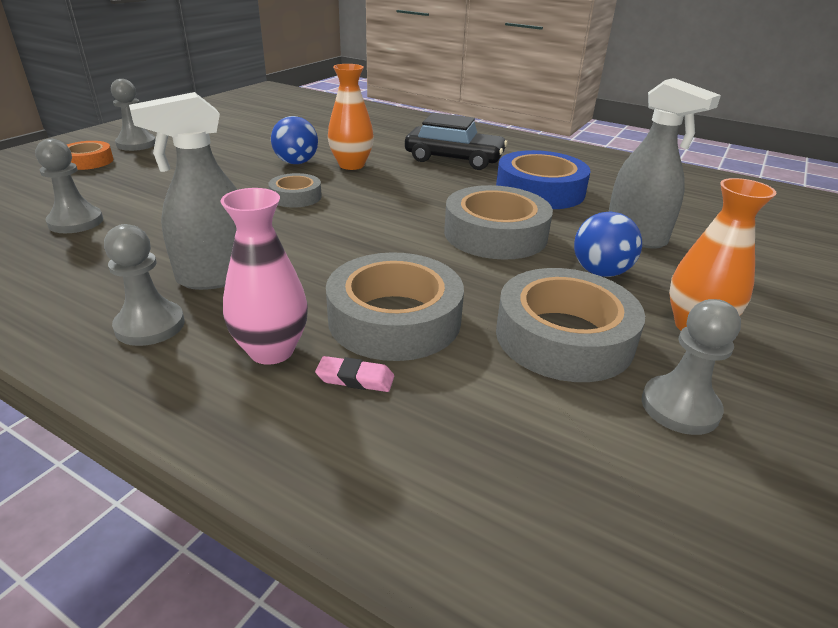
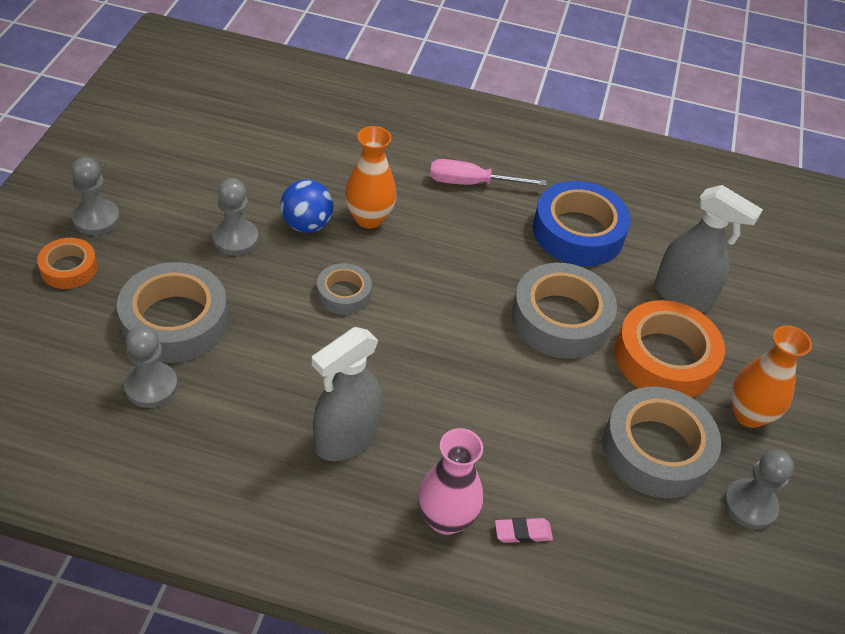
camera: 20 degrees left, 15 degrees up
(150, 326) = (332, 514): grey pawn -> grey pawn (235, 239)
(394, 319) = (522, 459): grey tape -> grey tape (175, 321)
(454, 159) = (471, 183): black car -> pink screwdriver
(600, 272) = (664, 358): blue ball -> orange tape

